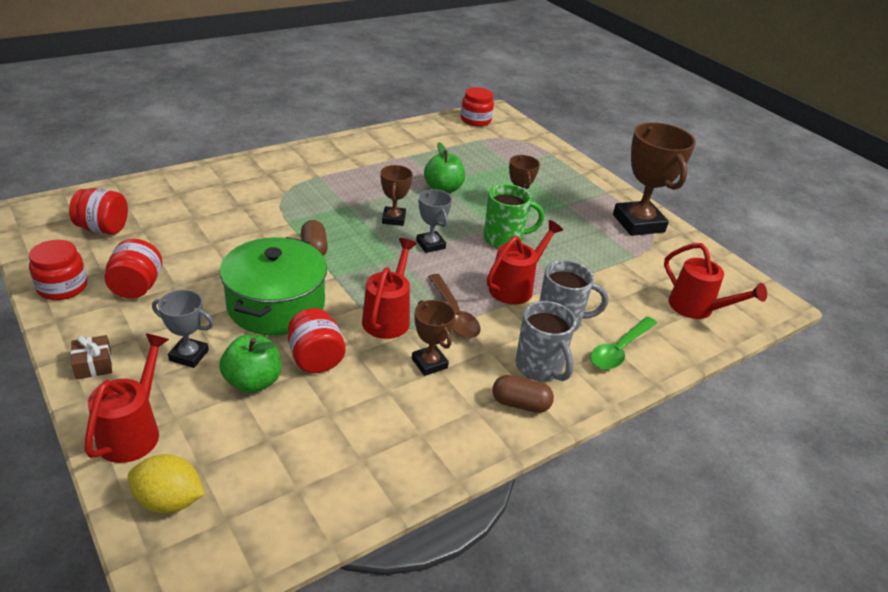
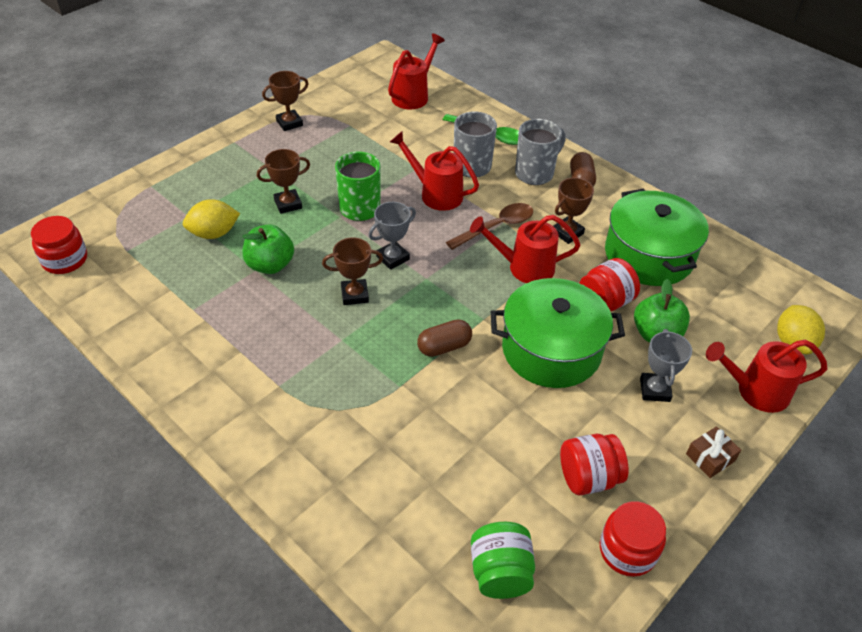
camera: 100 degrees left, 10 degrees up
(103, 228) = (500, 573): red jar -> green jar
(369, 420) = (649, 255): none -> green pot
(487, 171) = (214, 233): none -> yellow lemon
(638, 223) = (289, 123): brown trophy -> brown trophy, size x0.52

